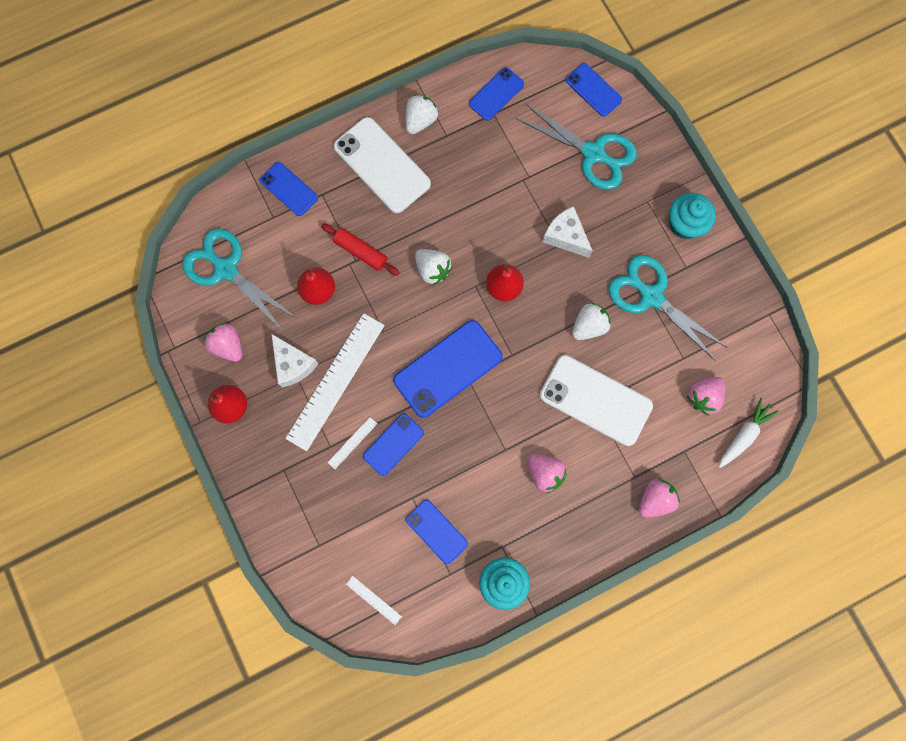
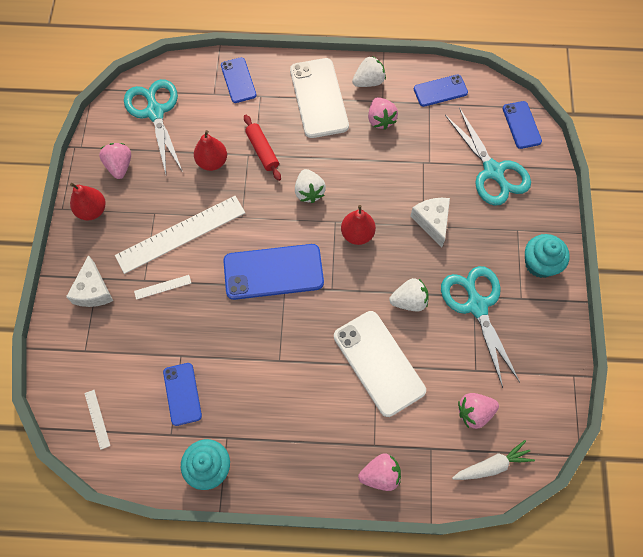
camera: 30 degrees right, 10 degrees down
(293, 364) = (157, 205): white cheese -> white cheese (93, 290)
(393, 444) = (193, 306): blue phone -> none
(545, 473) = (300, 398): pink strawberry -> pink strawberry (380, 120)

